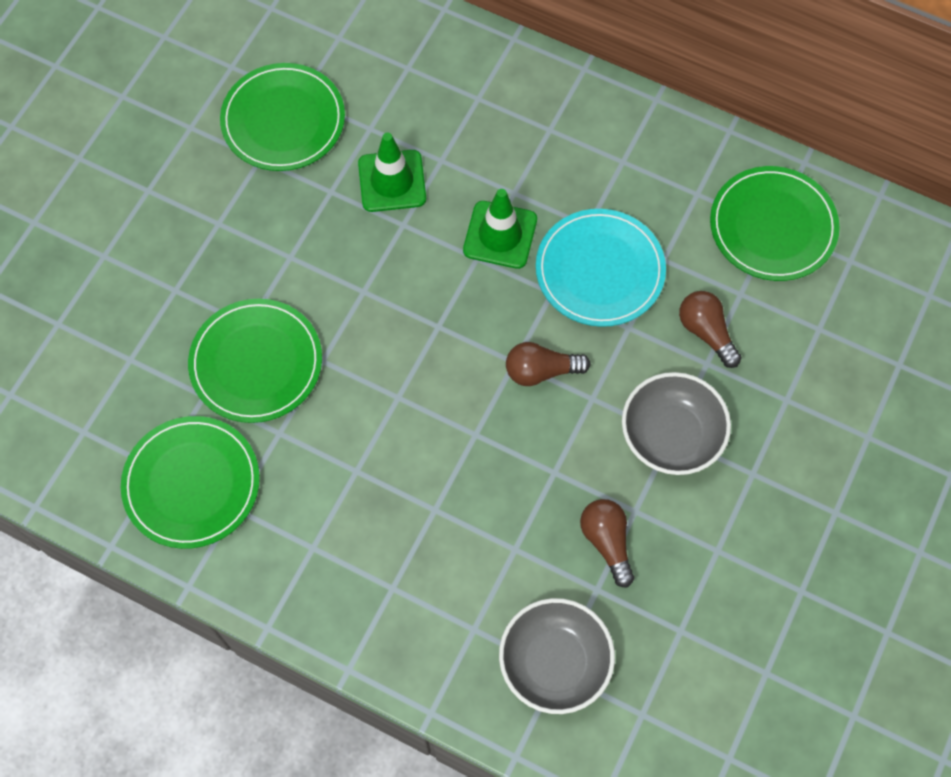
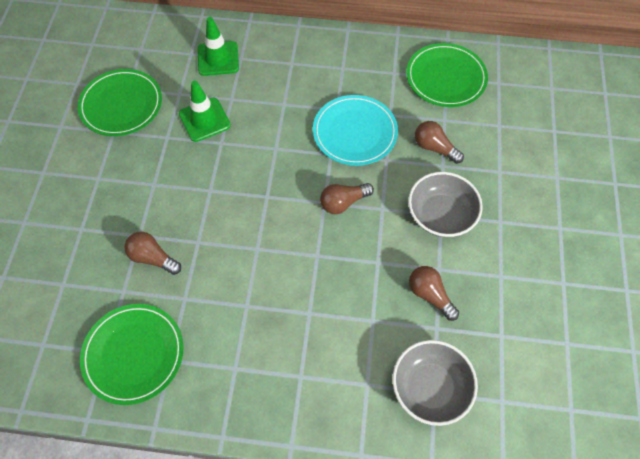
camera: 20 degrees left, 5 degrees down
(256, 363) = (153, 258): green plate -> brown light bulb
(500, 235) = (285, 130): green traffic cone -> green traffic cone (218, 59)

